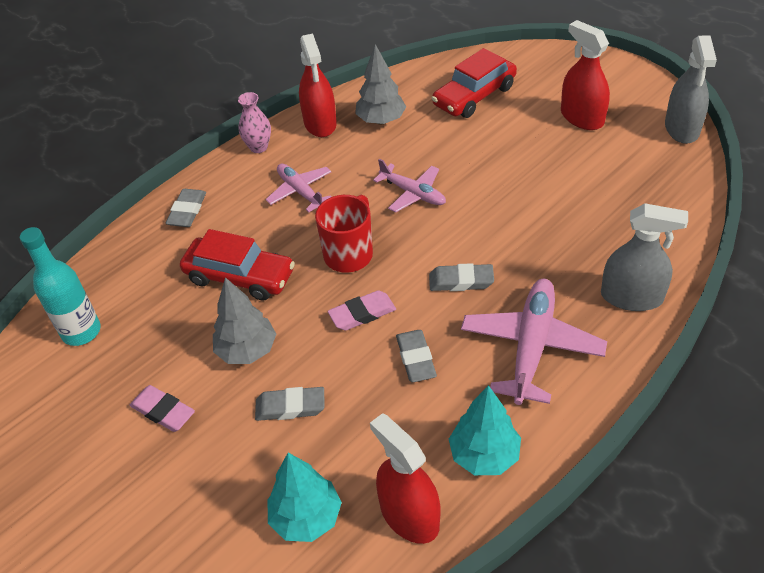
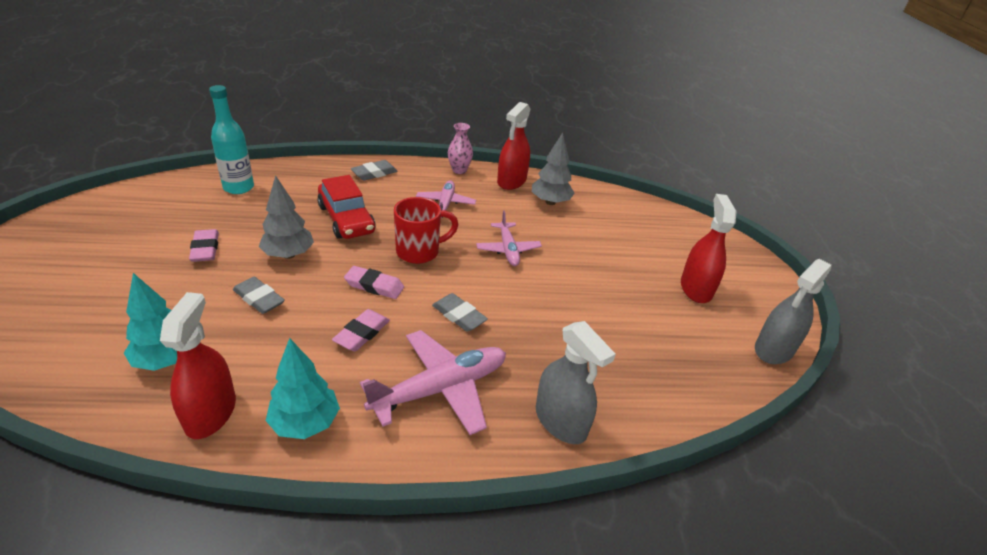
camera: 35 degrees right, 10 degrees down
(416, 359) = (362, 333): grey eraser -> pink eraser
(474, 96) = (633, 228): red car -> none

